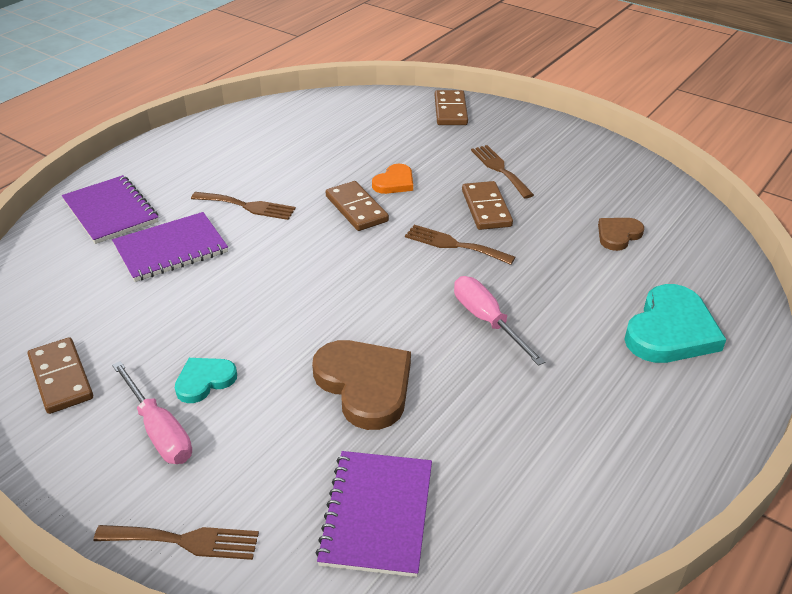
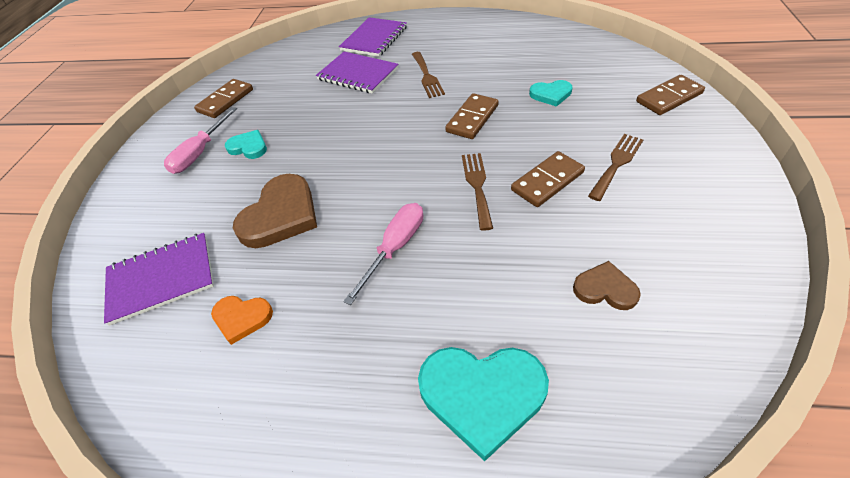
camera: 65 degrees right, 10 degrees up
(185, 541) = (120, 206): brown fork -> none
(376, 155) = (551, 94): none -> turquoise heart
(394, 182) = (526, 119): orange heart -> orange heart (242, 318)

